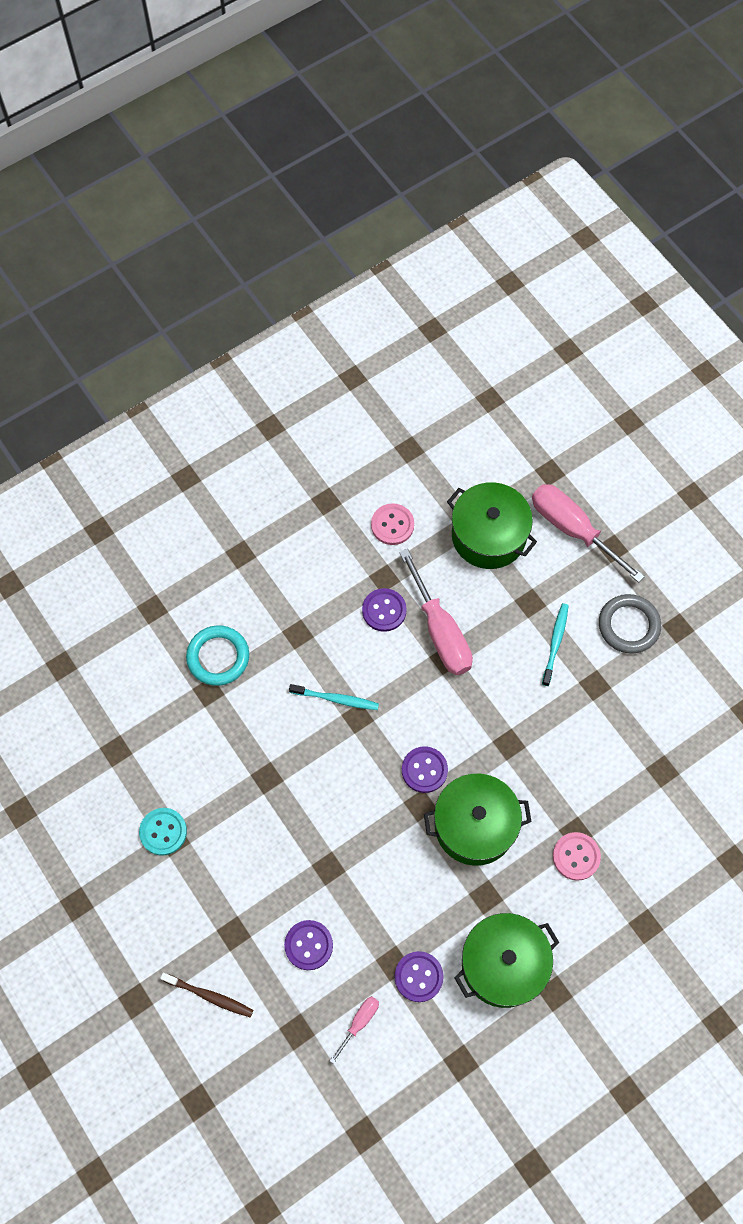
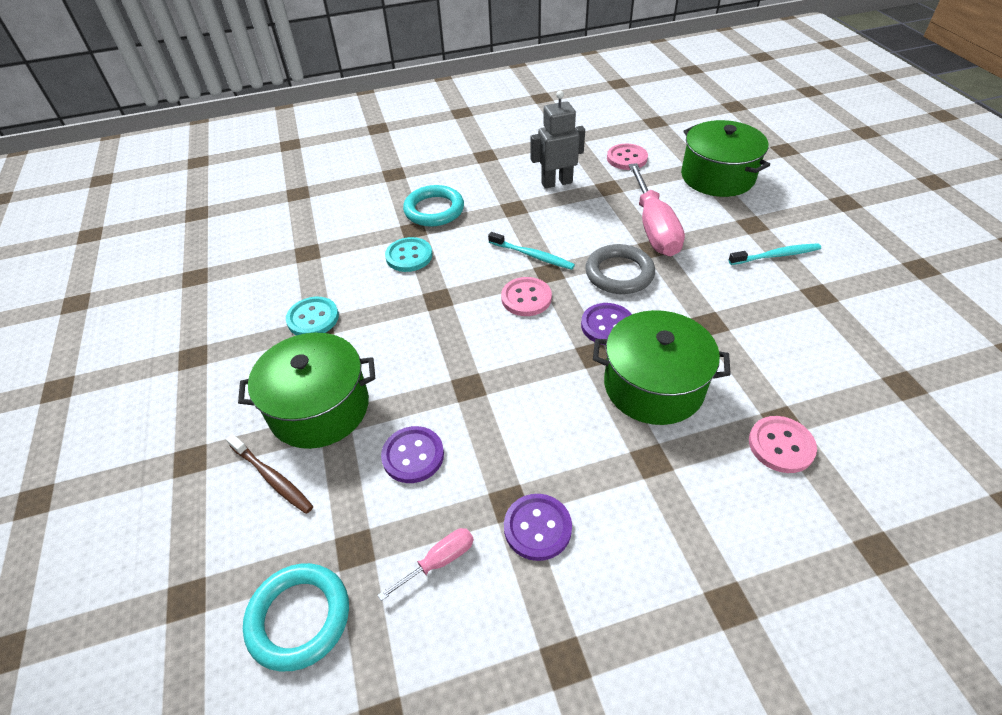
camera: 20 degrees right, 20 degrees down
(219, 730) = (409, 256): none -> turquoise button
(281, 1090) = (299, 618): none -> turquoise ring
(330, 583) = (556, 183): none -> grey robot
(346, 756) = (526, 298): none -> pink button
(384, 610) = (601, 206): purple button -> none
(503, 964) = (659, 545): green pot -> green pot (319, 408)
(555, 643) = (776, 255): turquoise toothbrush -> turquoise toothbrush turned 45 degrees clockwise
(572, 529) = (804, 184): pink screwdriver -> none
(628, 625) = (862, 256): grey ring -> grey ring (619, 273)

